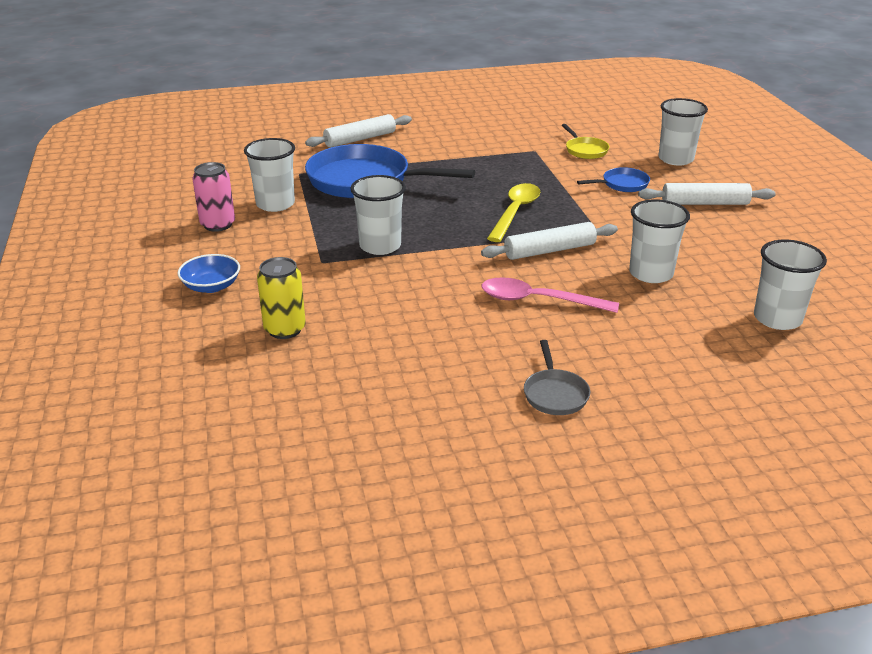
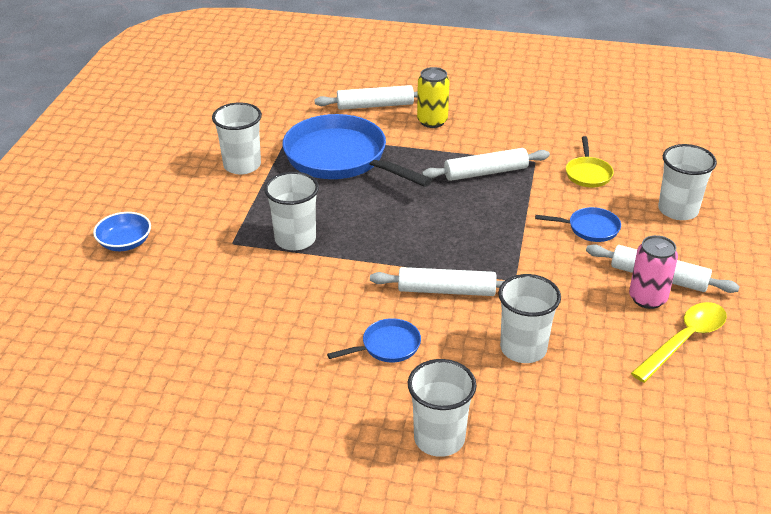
camera: 25 degrees right, 5 degrees up
(218, 225) = (178, 176): pink can -> pink can (647, 298)
(285, 329) = (148, 307): yellow can -> yellow can (432, 121)
(502, 166) = (485, 172): none -> white rolling pin
(515, 212) = (451, 234): yellow spoon -> yellow spoon (684, 340)
(538, 300) = (387, 346): pink spoon -> blue pan
(555, 394) = (316, 455): grey pan -> none
(777, 319) = (606, 445): white cup -> white cup (439, 438)

